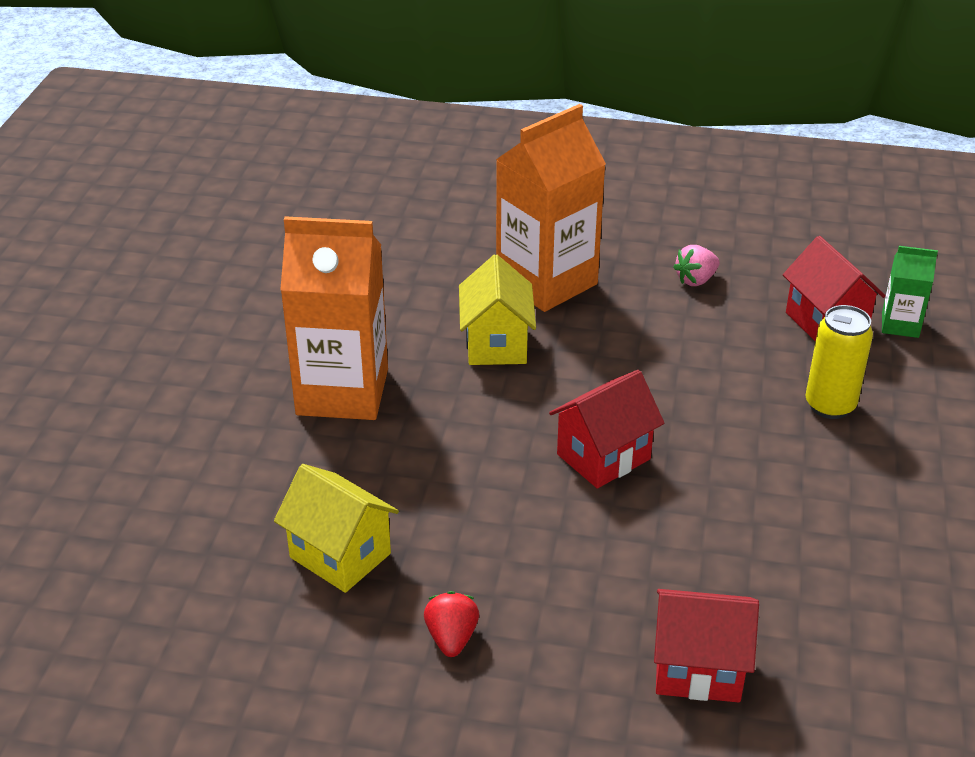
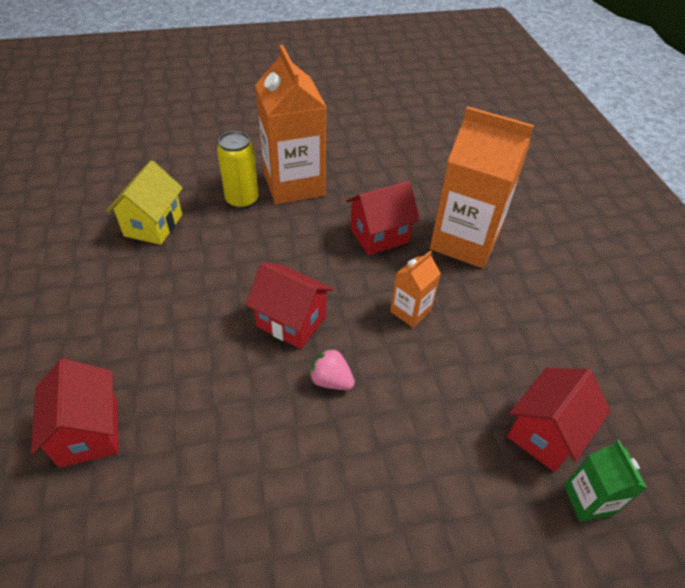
camera: 65 degrees right, 10 degrees up
(451, 638) = (96, 292): red strawberry -> none
(496, 344) = (379, 236): yellow house -> red house
(634, 358) = (410, 311): none -> orange carton
(696, 280) = (533, 325): pink strawberry -> pink strawberry (331, 380)
(830, 405) = (430, 460): yellow can -> yellow can (242, 200)

